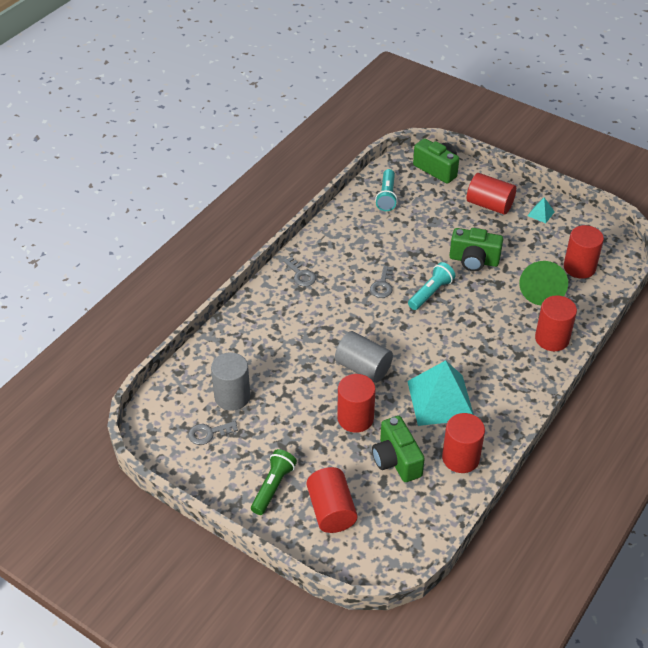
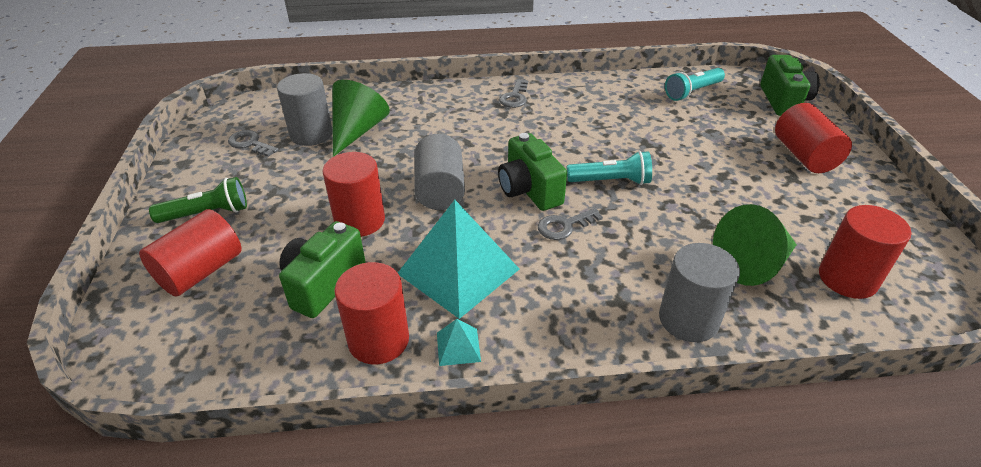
camera: 50 degrees right, 5 degrees down
(254, 372) = (357, 131): none -> green cone
(382, 285) = (572, 146): grey key -> grey key (564, 226)
(474, 260) = (706, 186): green camera -> green camera (529, 190)
(540, 213) = (866, 198): turquoise pyramid -> turquoise pyramid (458, 346)
(552, 339) = (688, 319): red cylinder -> grey cylinder

